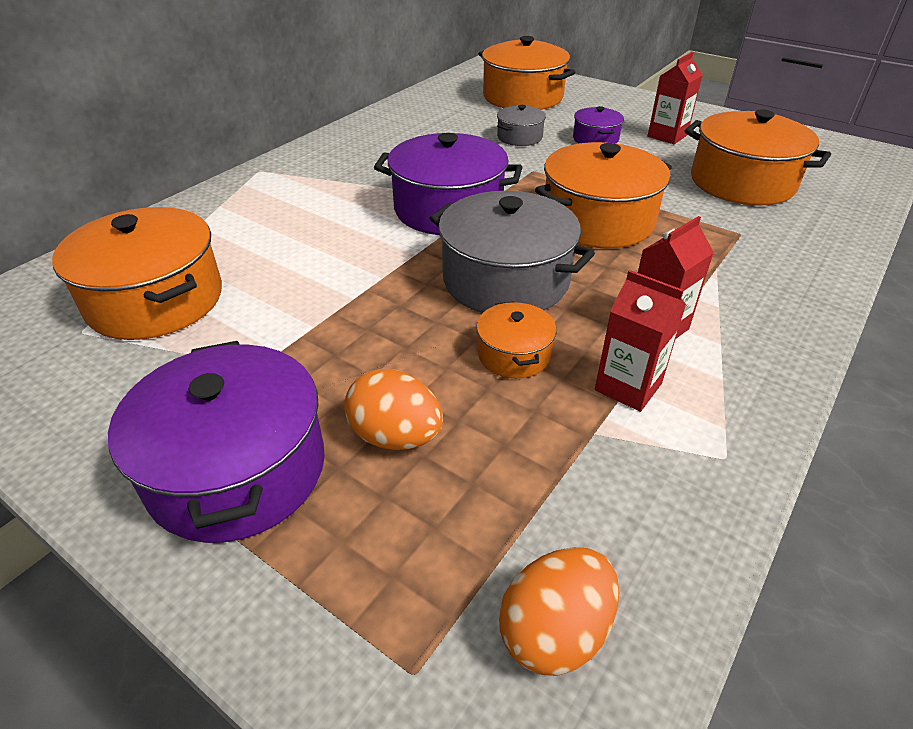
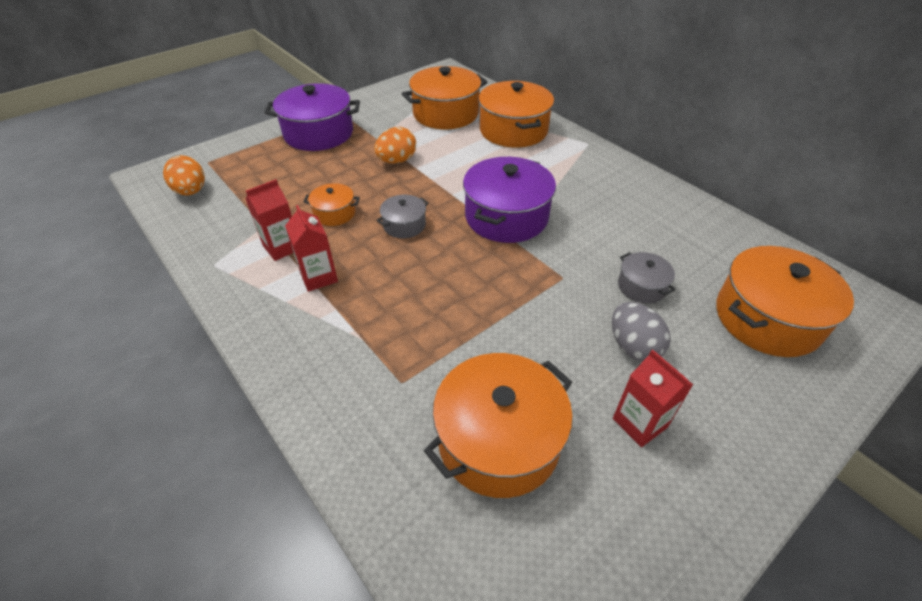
camera: 105 degrees right, 5 degrees up
(395, 436) = (307, 170): orange egg -> orange egg (397, 161)
(506, 280) = (404, 225): grey pot -> grey pot, size x0.50
(595, 139) = (633, 346): purple pot -> grey egg
(598, 220) = (460, 292): orange pot -> orange pot (513, 130)

